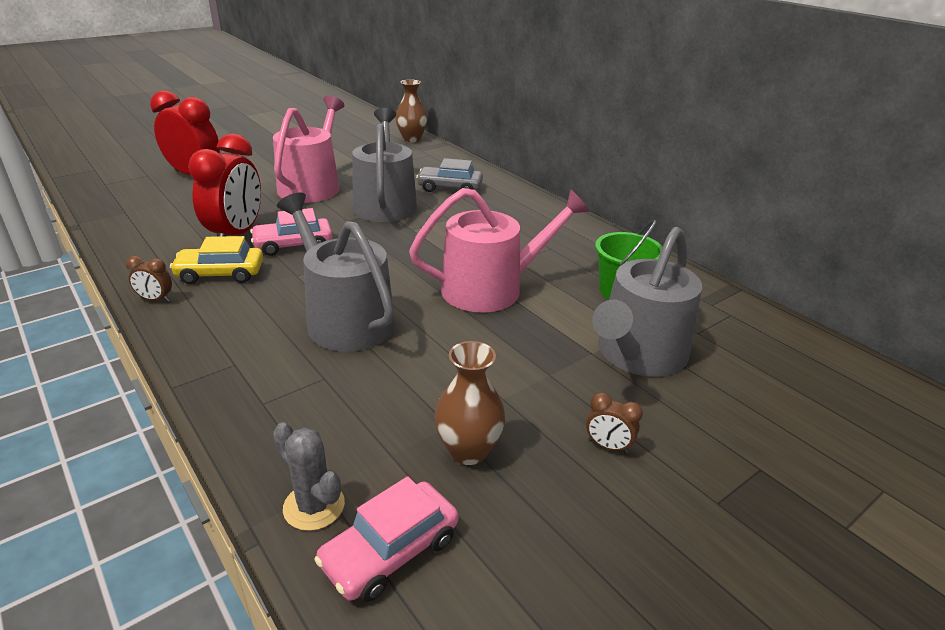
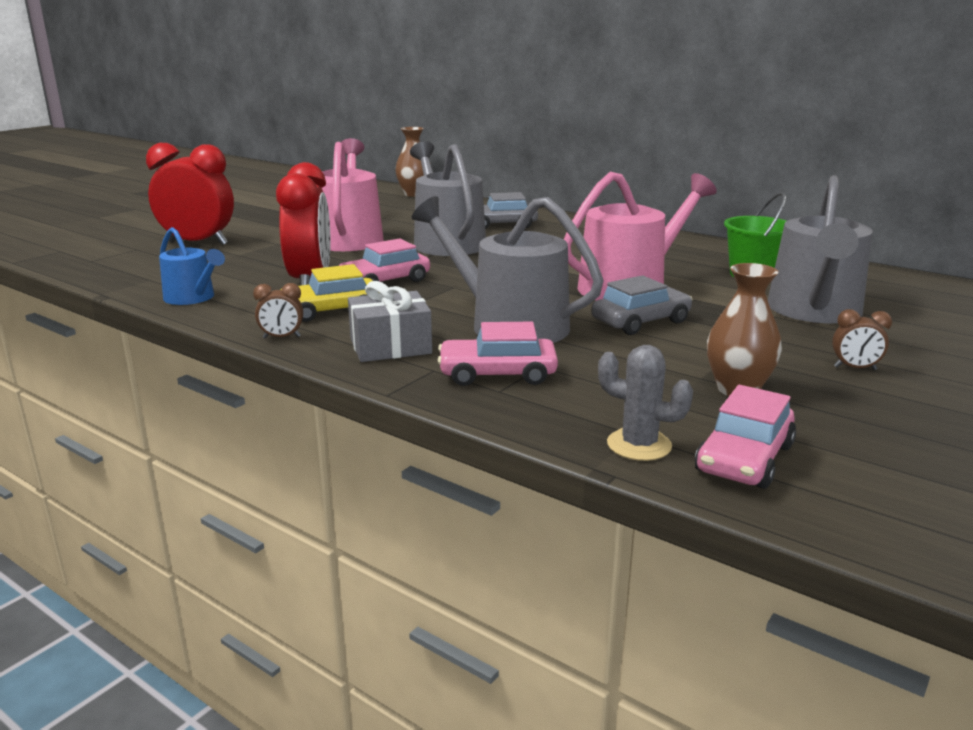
camera: 15 degrees left, 10 degrees down
(134, 240) = (193, 298): none -> blue watering can
(226, 327) = (390, 346): none -> grey gift
(279, 381) = (497, 374): none -> pink car
(461, 337) = (641, 321): none -> grey car

